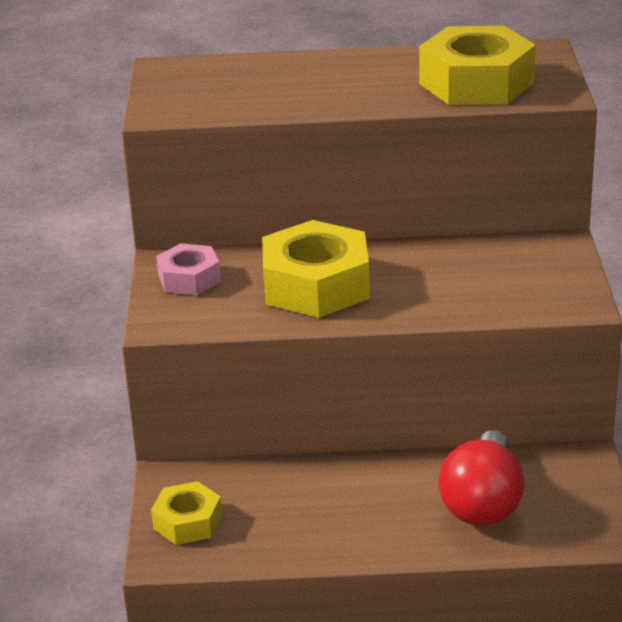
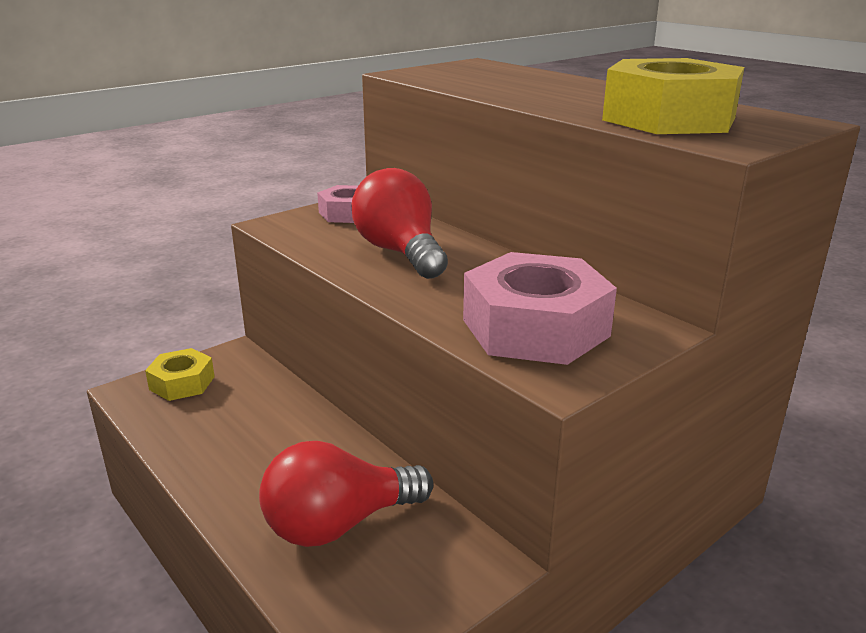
camera: 50 degrees right, 5 degrees down
(316, 285) = (400, 252): yellow nut -> red light bulb
(511, 283) = (535, 328): none -> pink nut

